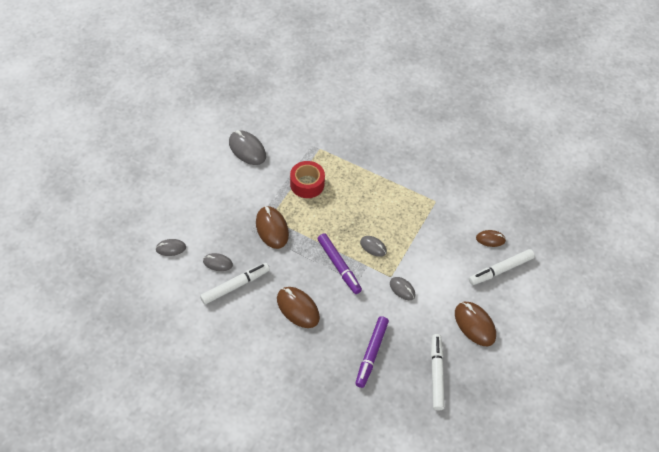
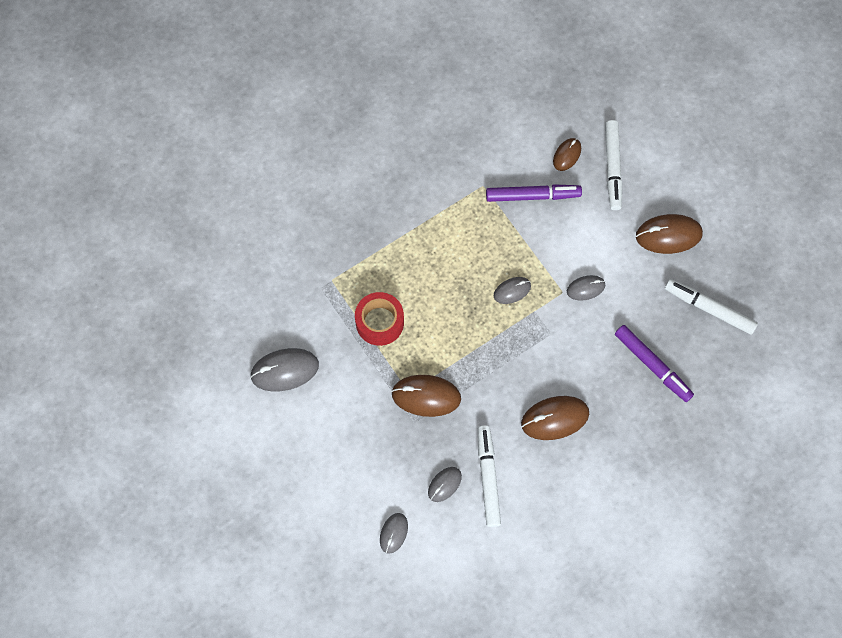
camera: 60 degrees left, 15 degrees up
(339, 266) = (519, 343): purple marker -> purple marker (532, 195)

